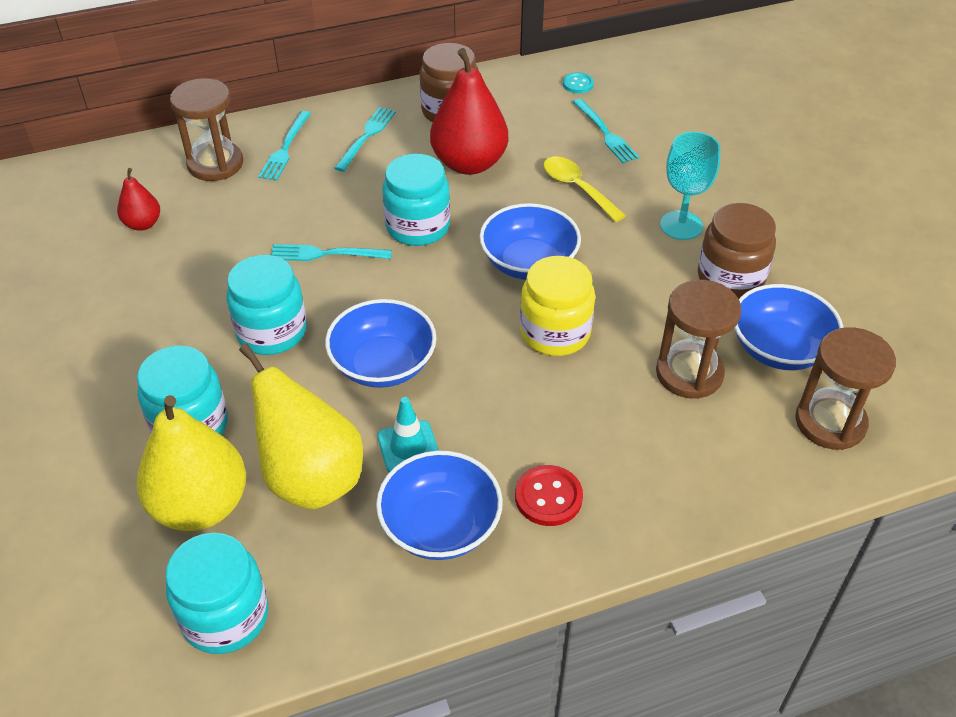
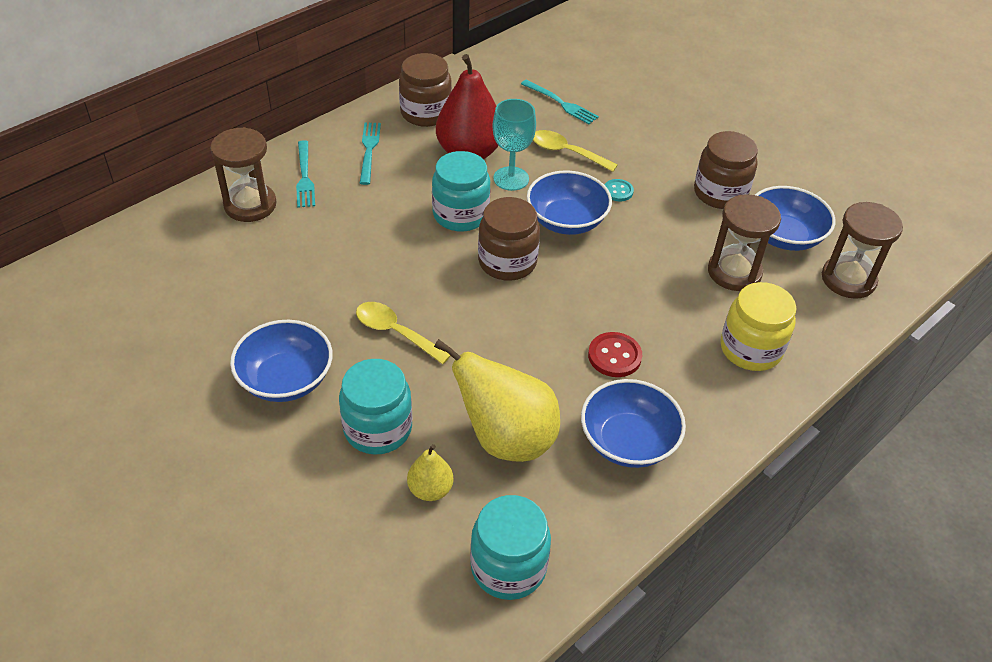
camera: 25 degrees left, 0 degrees up
(143, 224) = (219, 273): red pear -> none
(200, 506) = (430, 489): yellow pear -> yellow pear, size x0.50
(271, 331) = (395, 332): turquoise jar -> yellow spoon
(324, 254) = (398, 257): turquoise fork -> none
(383, 364) = (504, 332): blue bowl -> blue bowl (286, 379)
(408, 447) = (566, 390): turquoise traffic cone -> none
(435, 290) = (507, 262): none -> brown jar
(548, 497) = (692, 394): red button -> red button (614, 356)
(555, 332) = (620, 269): yellow jar -> yellow jar (750, 349)
(578, 84) = (515, 68): turquoise button -> turquoise button (618, 191)
(681, 225) = (661, 162): turquoise goblet -> turquoise goblet (511, 178)

